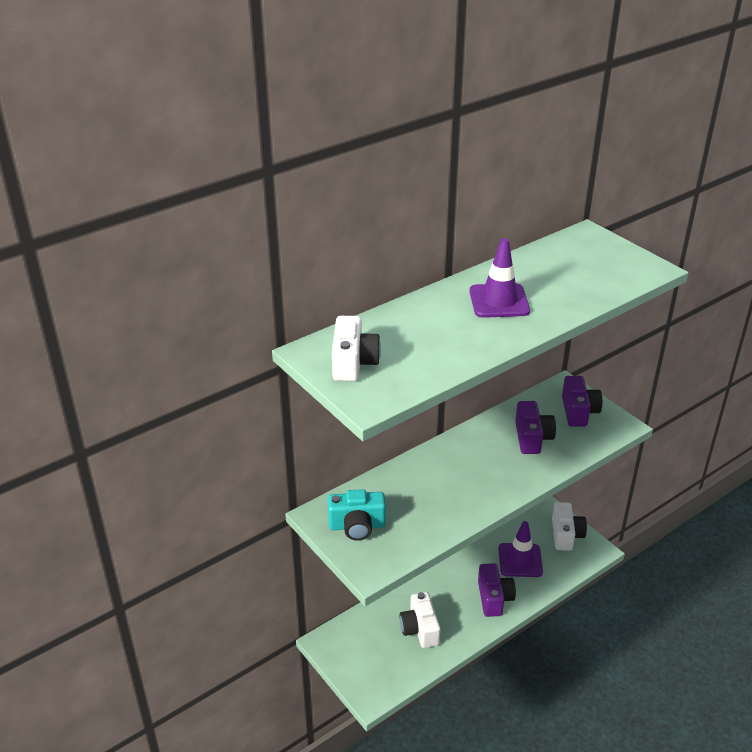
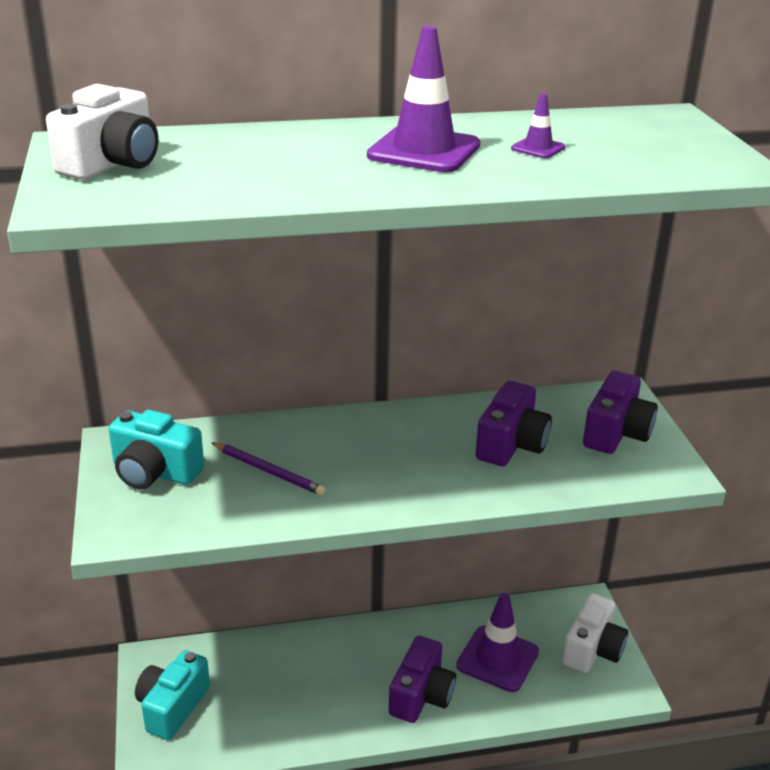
camera: 25 degrees right, 5 degrees down
(360, 663) = (172, 707): none -> turquoise camera
(419, 501) = (269, 471): none -> purple pencil
(420, 629) = (286, 695): white camera -> none
(551, 281) = (538, 148): none -> purple traffic cone

